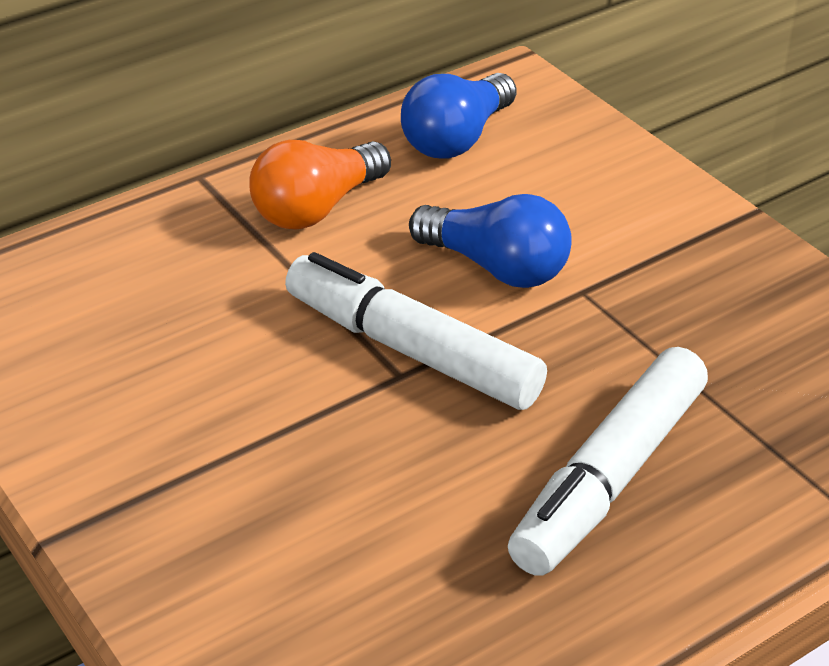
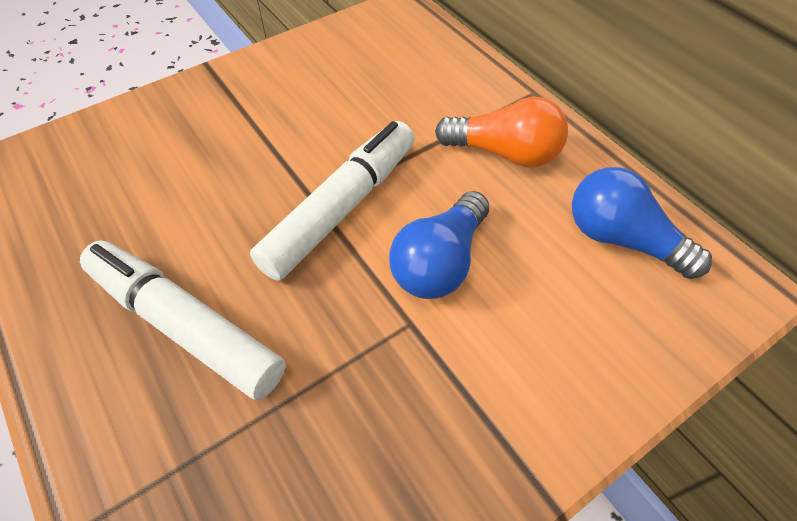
camera: 90 degrees right, 15 degrees up
(317, 208) = (505, 153): orange light bulb -> orange light bulb turned 150 degrees clockwise

